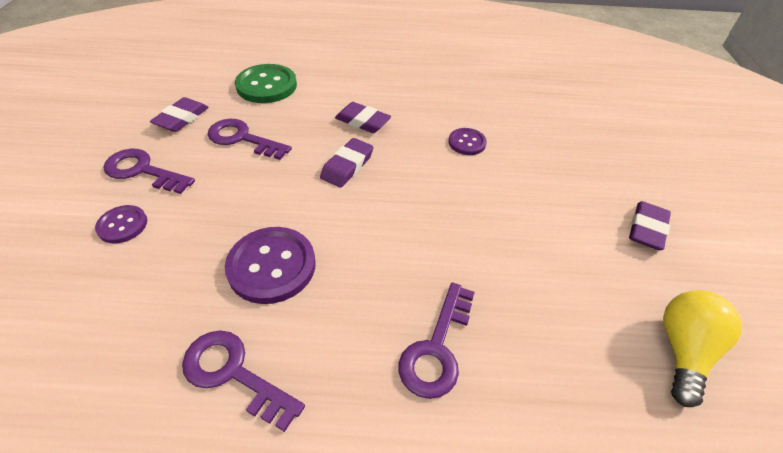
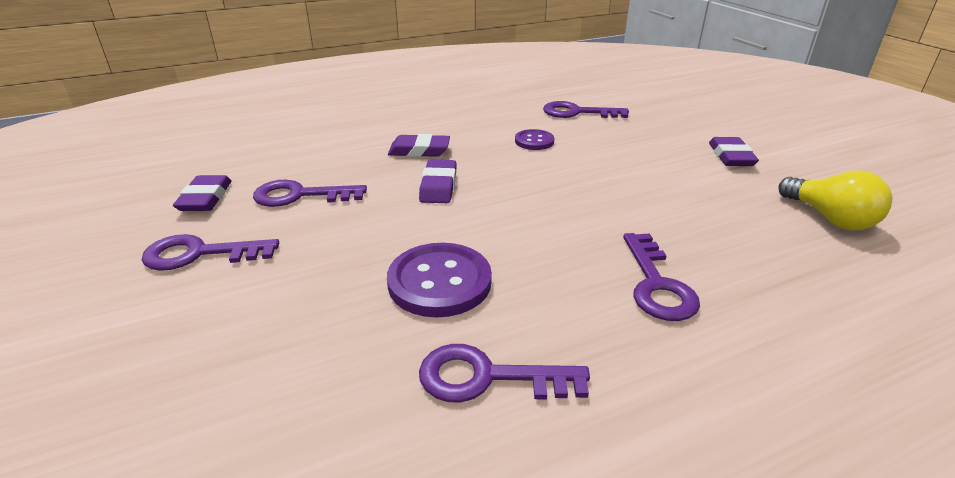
camera: 25 degrees left, 15 degrees down
(122, 225) = (222, 307): purple button -> none
(266, 86) = (285, 149): green button -> none
(536, 120) = (577, 112): none -> purple key
(683, 350) = (830, 218): yellow light bulb -> yellow light bulb turned 150 degrees clockwise

